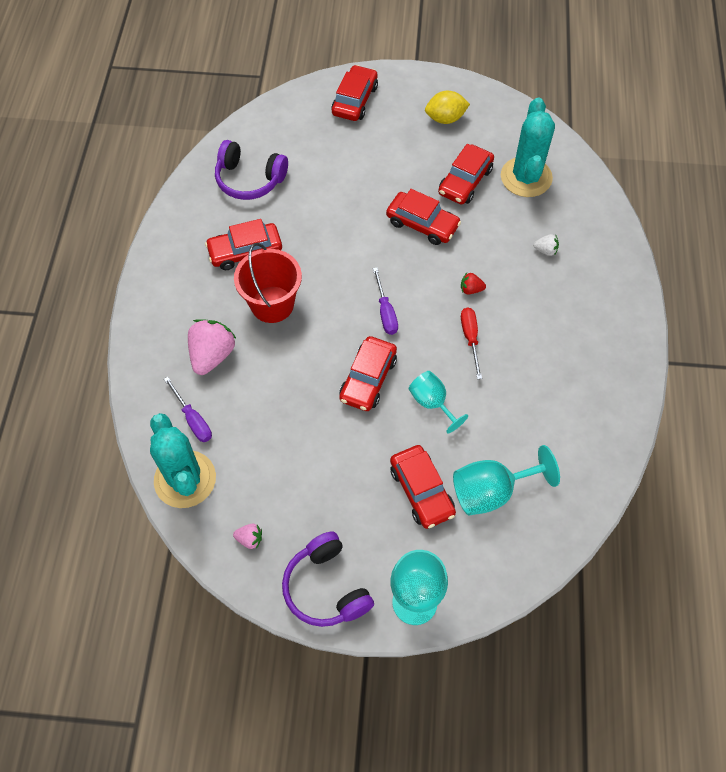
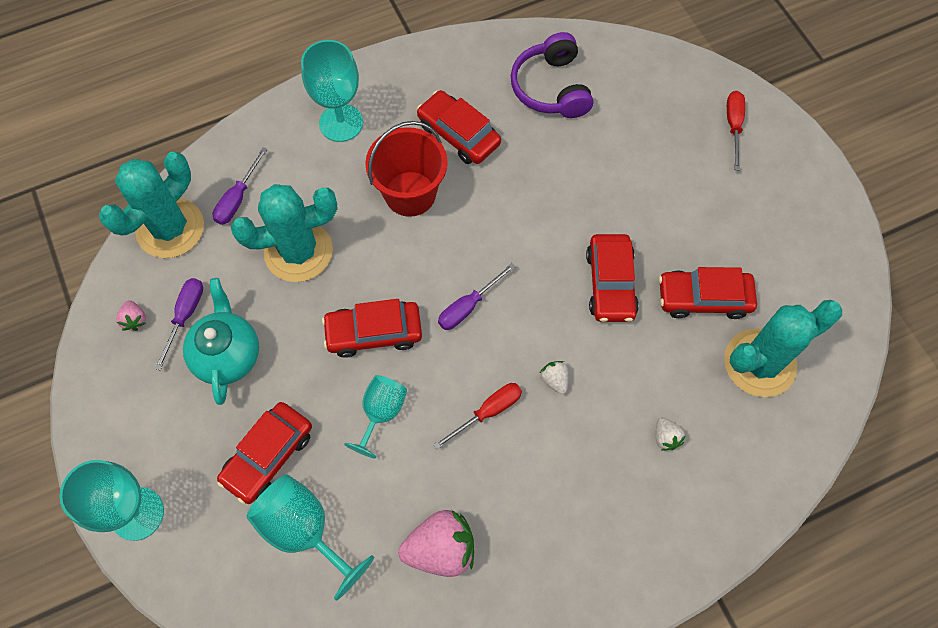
camera: 60 degrees right, 5 degrees up
(178, 320) = (341, 123): none -> turquoise goblet
(212, 355) = (318, 174): pink strawberry -> pink strawberry (441, 549)
(269, 398) = (298, 251): none -> turquoise cactus
(271, 500) = (185, 316): none -> purple screwdriver
(323, 484) = (228, 355): none -> turquoise teapot
(326, 587) = (115, 418): purple headphones -> none
(354, 100) = (733, 126): red car -> red screwdriver
(445, 118) = (780, 231): yellow lemon -> none
(471, 289) = (554, 380): red strawberry -> white strawberry

